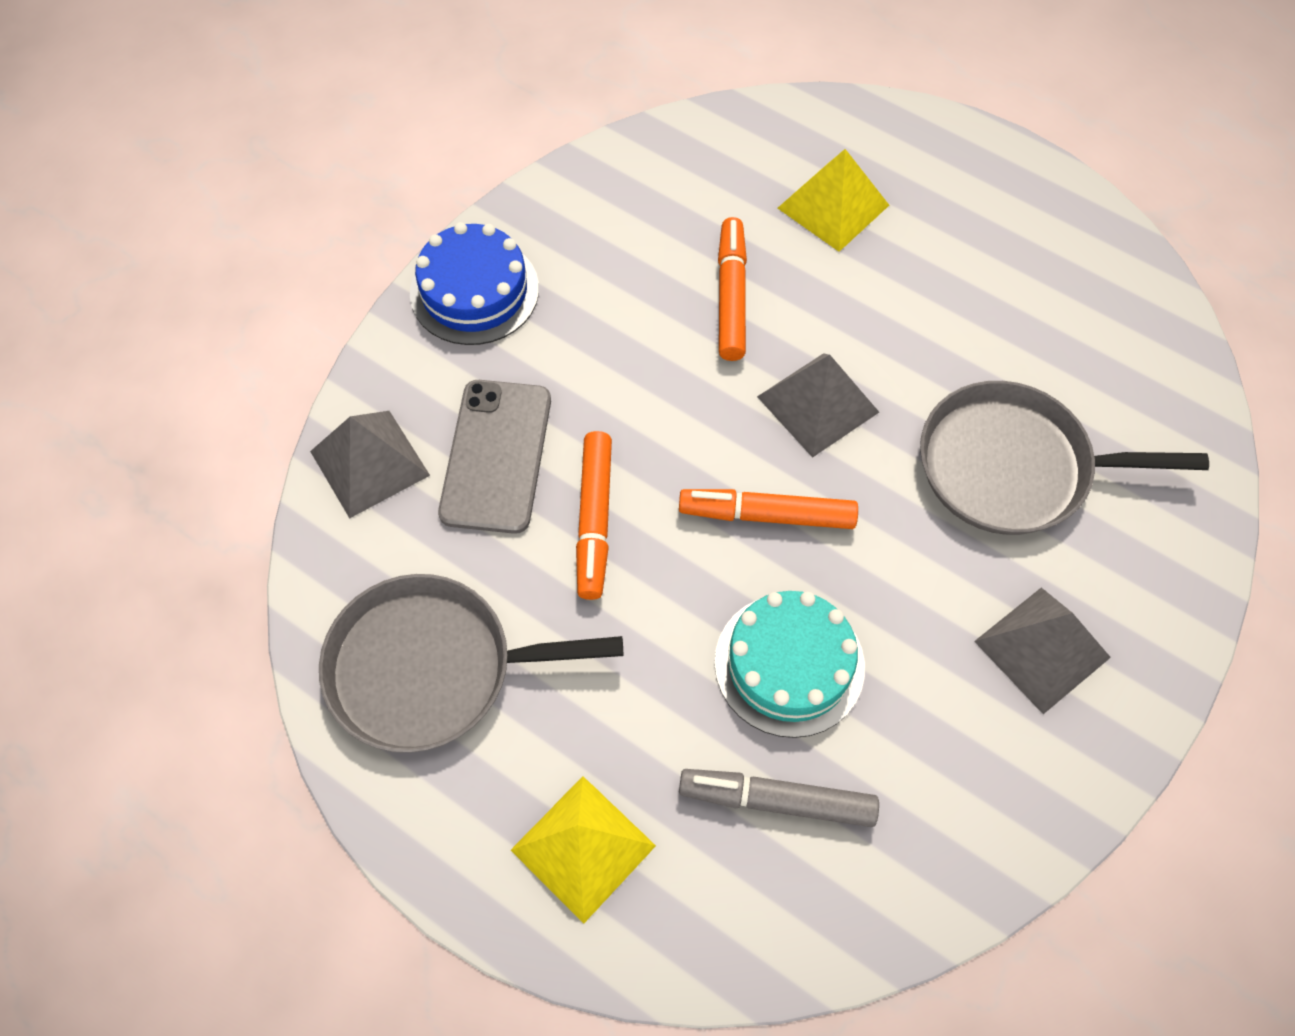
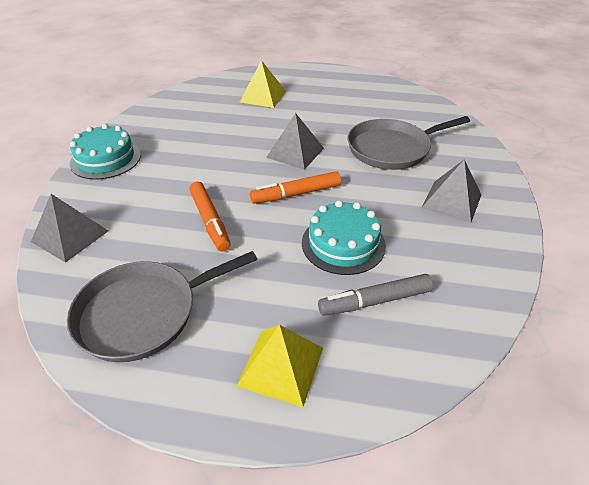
camera: 25 degrees left, 20 degrees down
(474, 291) = (106, 159): blue cake -> turquoise cake
(496, 456) = (144, 213): grey phone -> none
(731, 296) = (234, 130): orange marker -> none

